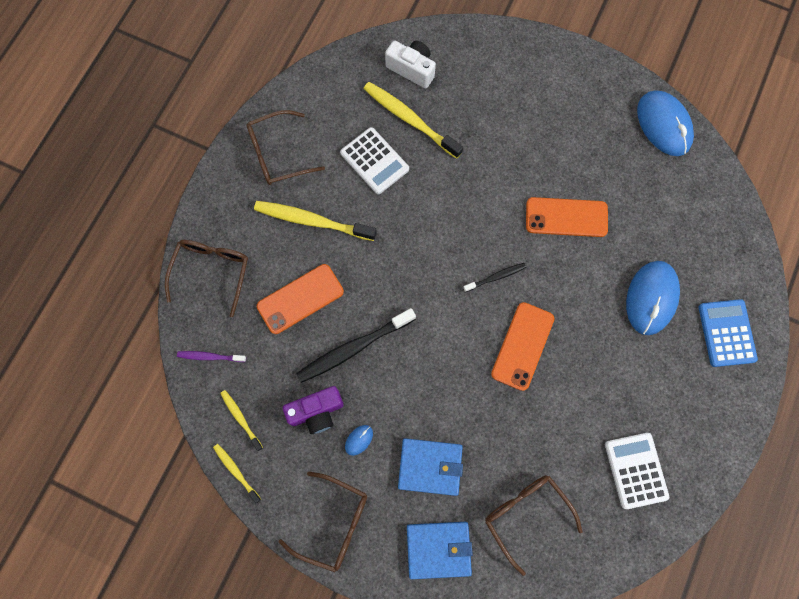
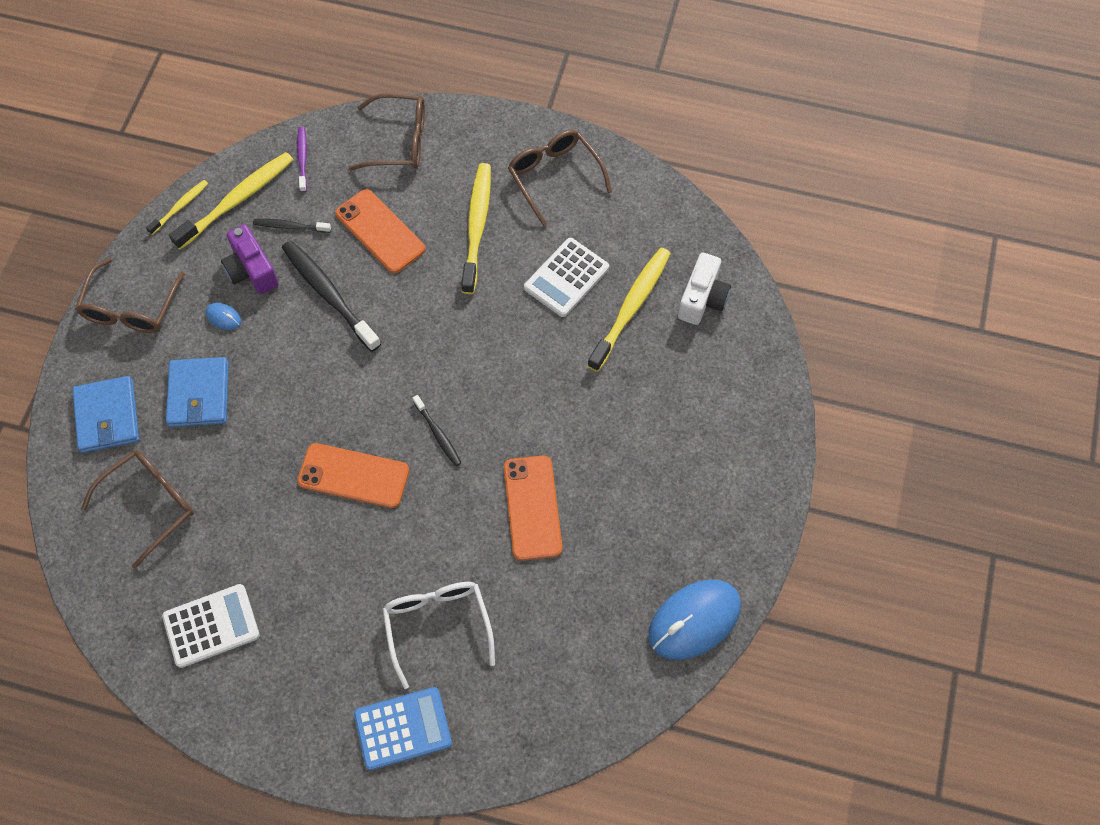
camera: 80 degrees right, 10 degrees down
(241, 418) = (237, 200): yellow toothbrush -> yellow toothbrush, size x1.90
(279, 374) = (290, 226): none -> black toothbrush
(651, 298) = (437, 625): blue mouse -> white glasses

